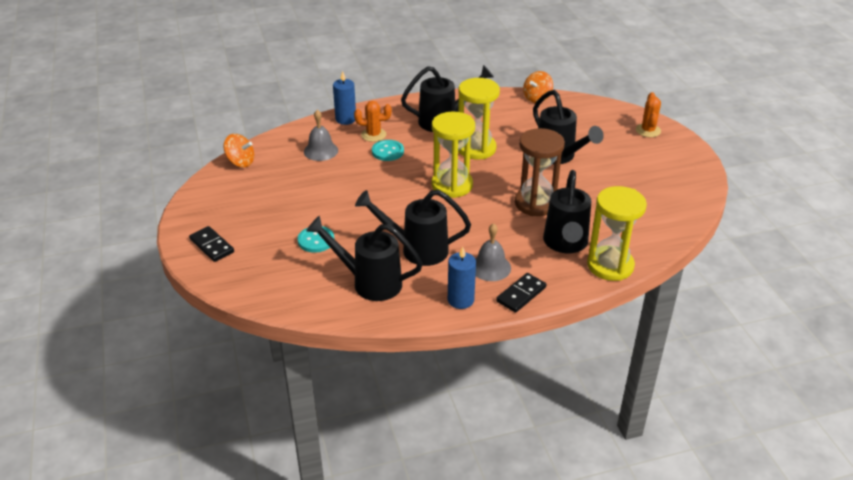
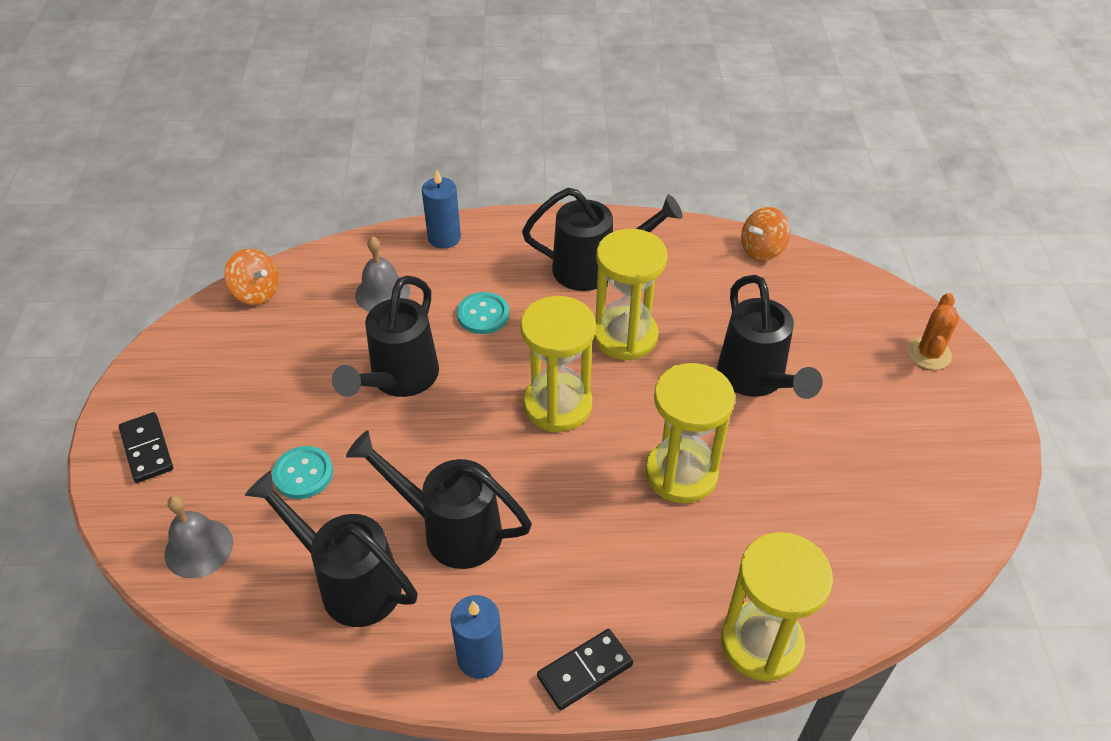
camera: 15 degrees right, 10 degrees up
(373, 135) = (474, 277): orange cactus -> none
(490, 267) = (555, 597): grey bell -> grey bell (199, 548)
(535, 203) = (681, 473): brown hourglass -> yellow hourglass
(565, 244) = (699, 576): black watering can -> black watering can (398, 380)

